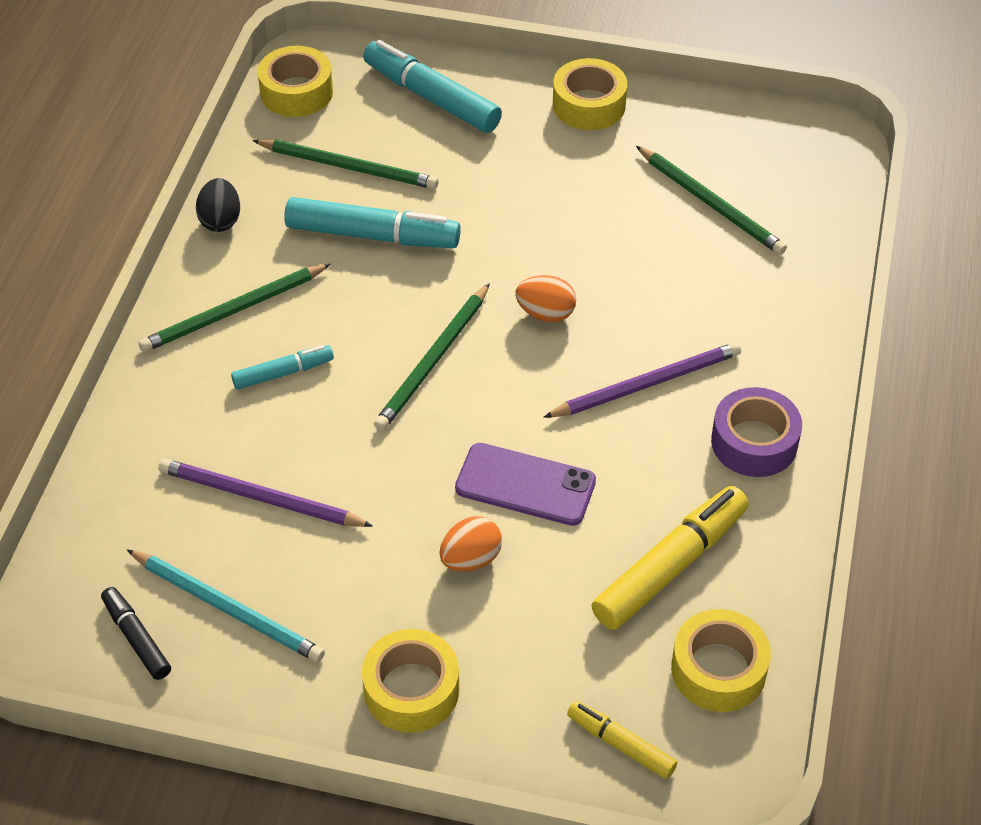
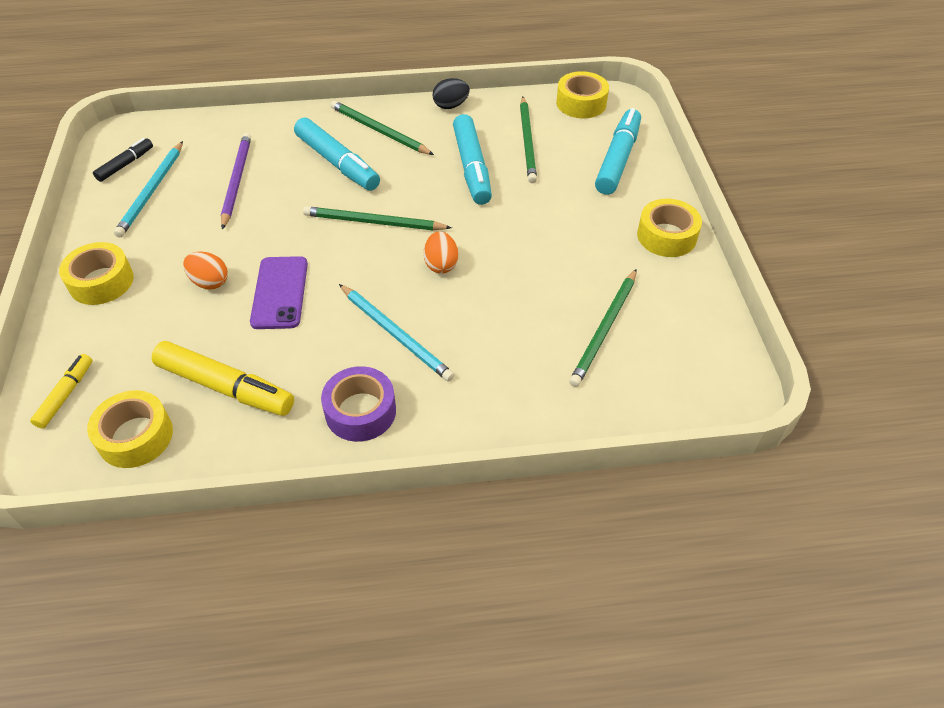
camera: 70 degrees right, 0 degrees up
(283, 373) = (337, 163): turquoise marker -> turquoise marker, size x1.81
(647, 384) = (396, 334): purple pencil -> turquoise pencil

